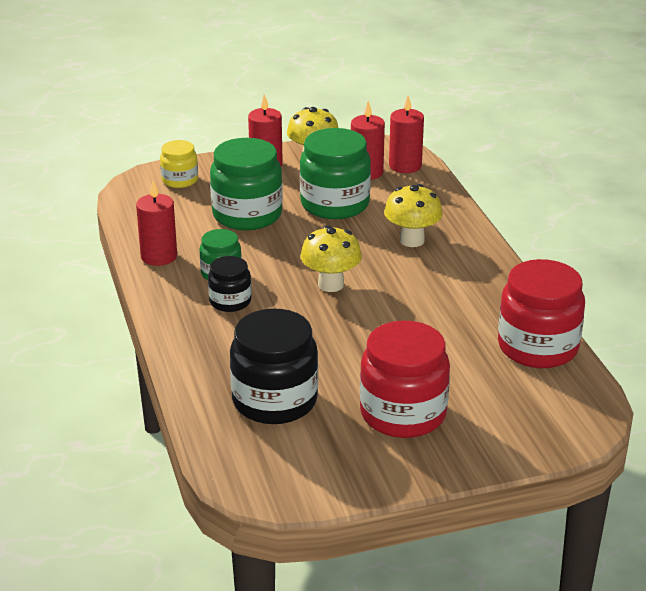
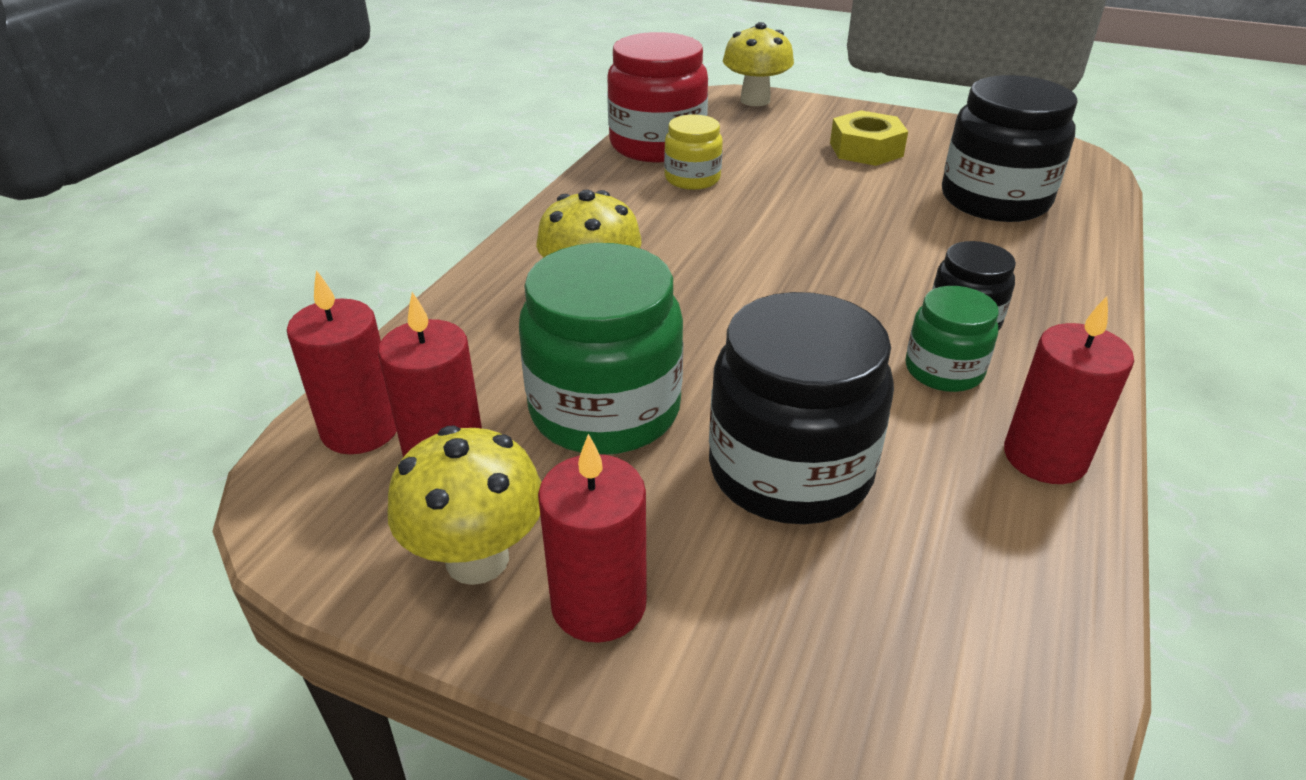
camera: 140 degrees left, 5 degrees up
(180, 180) = (858, 681): yellow jar -> yellow jar (692, 179)
(247, 215) = (789, 470): green jar -> black jar
(331, 284) = (789, 283): yellow mushroom -> yellow mushroom (755, 100)
(403, 413) = (866, 149): red jar -> yellow nut

